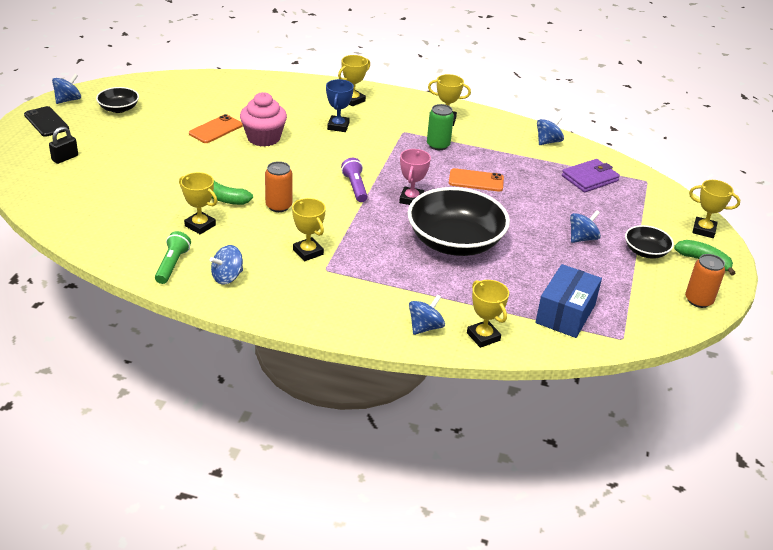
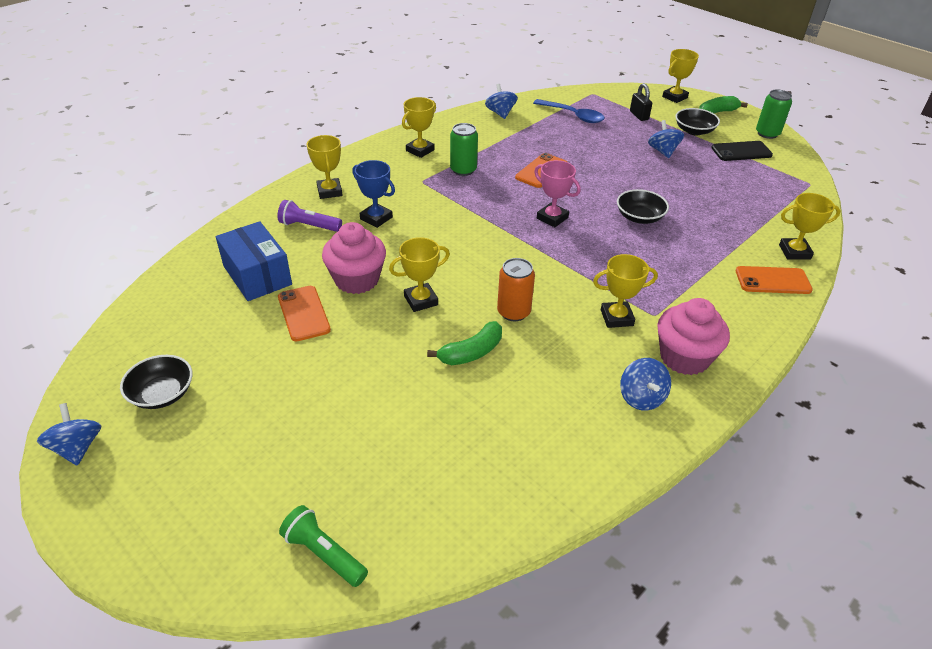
camera: 60 degrees left, 5 degrees up
(46, 122) = (122, 493): black phone -> black phone (741, 151)
(65, 158) = (254, 494): black padlock -> black padlock (639, 115)
(172, 265) = (597, 442): green flashlight -> green flashlight (324, 554)
(200, 225) = (520, 391): yellow trophy -> yellow trophy (421, 300)
(285, 291) = (684, 357): none -> pink cupcake
(355, 187) = (508, 246): purple flashlight -> purple flashlight (309, 226)
(425, 327) = (772, 281): blue spinning top -> orange phone
(455, 242) = (639, 217): black bowl -> black bowl, size x0.48
(565, 314) = (770, 198): blue box -> blue box (257, 275)
(590, 178) = (573, 115): purple wallet -> blue spoon
(698, 300) = (767, 133): orange can -> green can

